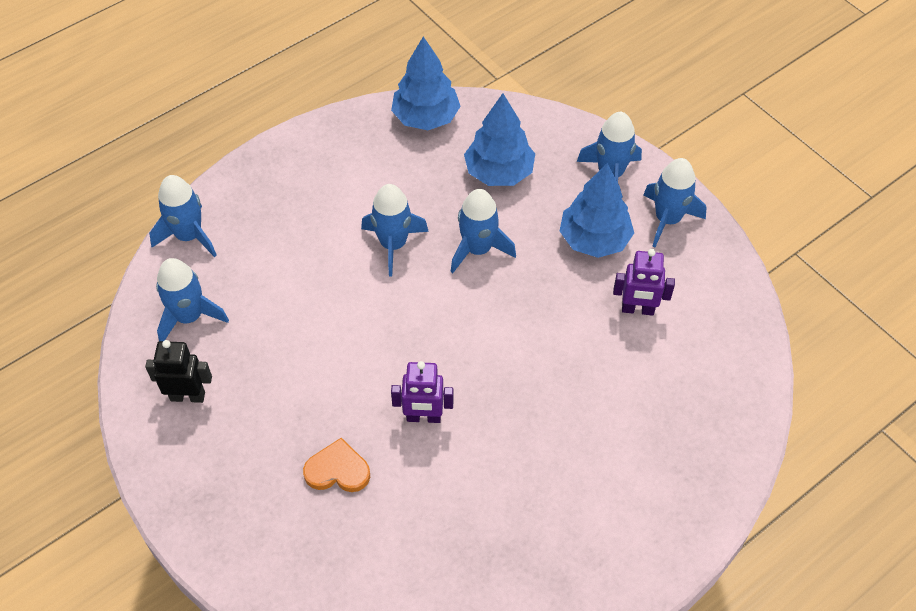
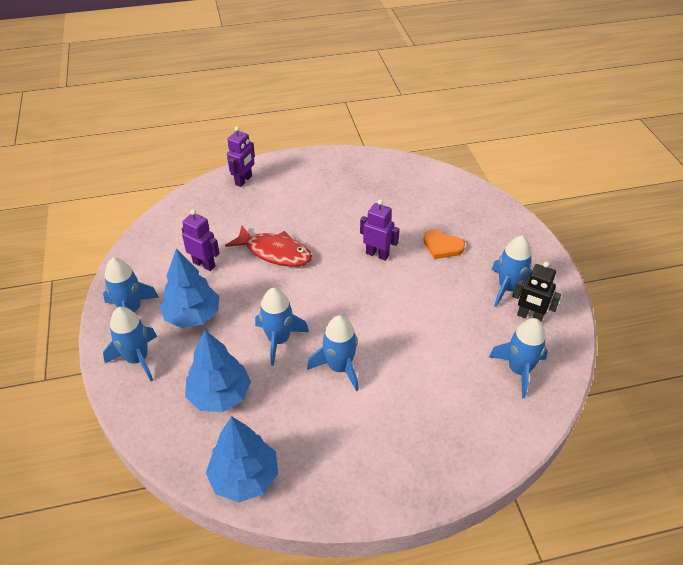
camera: 155 degrees left, 10 degrees down
(189, 235) = (506, 440): blue rocket -> blue rocket (508, 288)
(562, 364) = (275, 252): none -> red fish
(703, 479) = (244, 180): none -> purple robot

